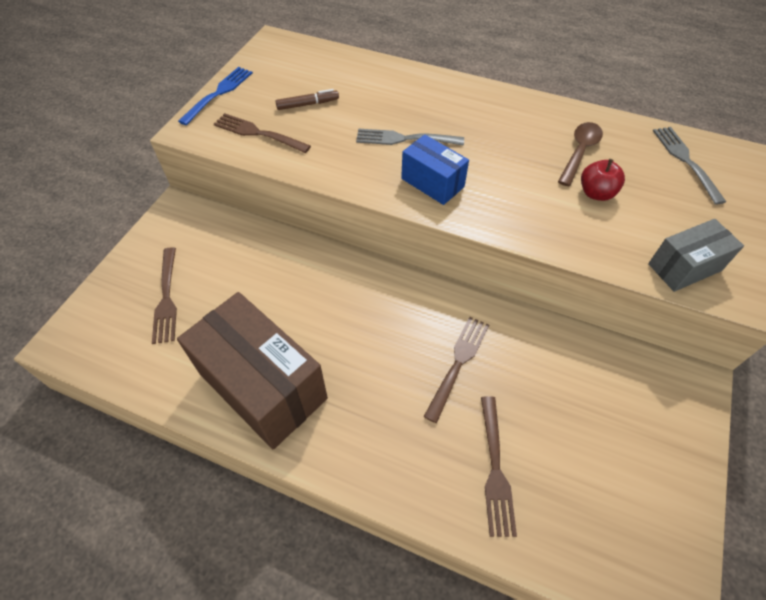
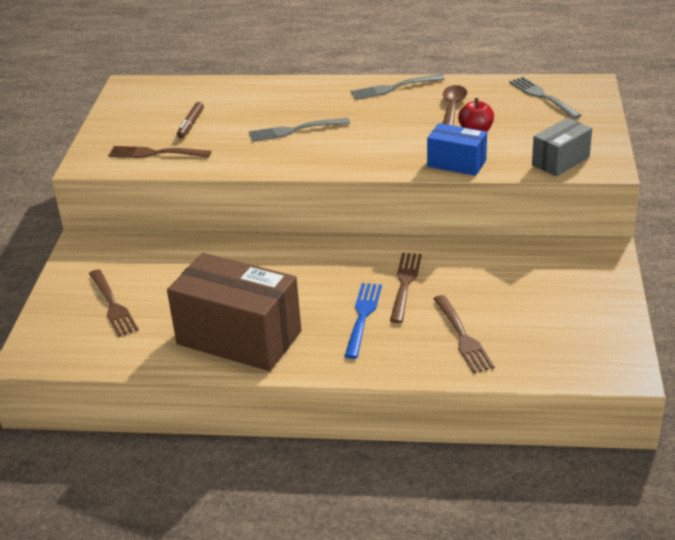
camera: 15 degrees left, 20 degrees down
(218, 94) = (98, 134): blue fork -> blue fork (363, 317)
(307, 104) = (190, 124): brown marker -> brown marker turned 135 degrees clockwise
(432, 183) = (334, 153): blue box -> blue box (456, 163)
(527, 107) = (394, 87): none -> grey fork

